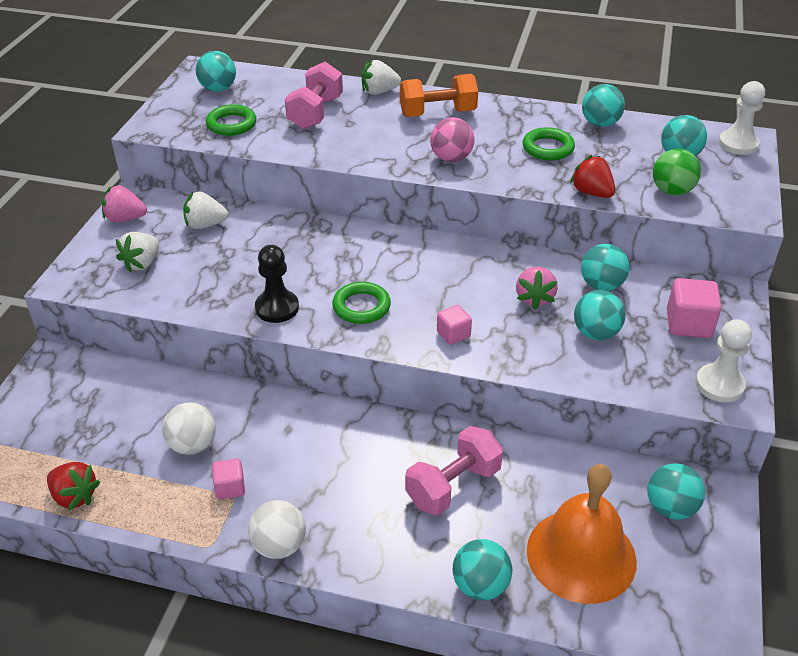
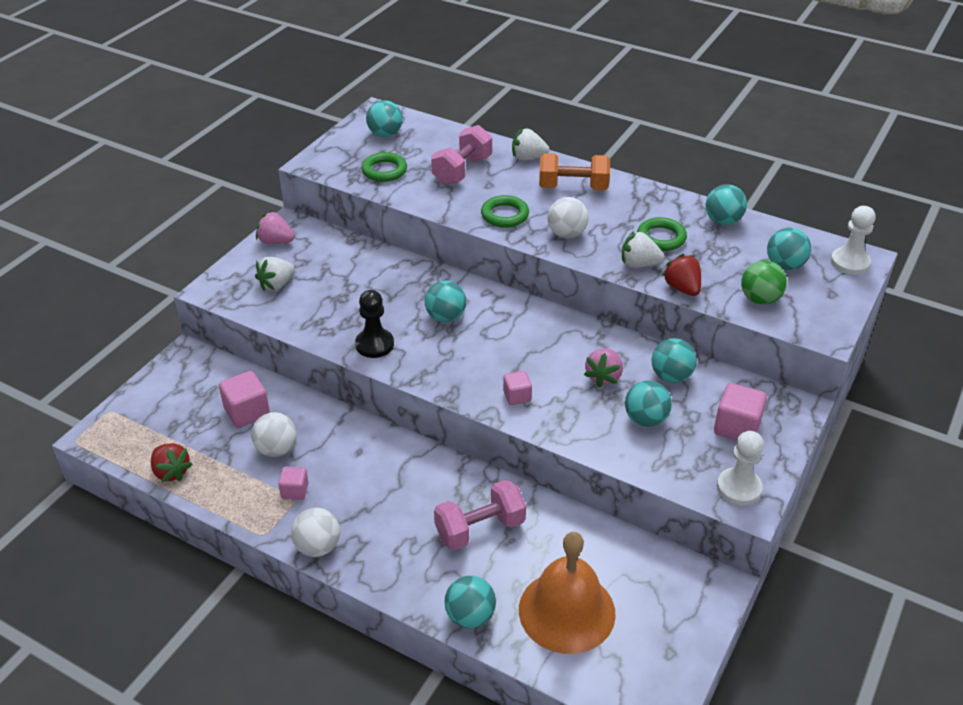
camera: 15 degrees right, 0 degrees up
(144, 410) = (247, 412): none -> pink cube
(205, 225) = (340, 258): white strawberry -> white strawberry (639, 264)
(361, 307) = (447, 357): green ring -> green ring (505, 215)
(451, 158) = (566, 234): pink ball -> white ball
(670, 508) = (664, 589): turquoise ball -> turquoise ball (445, 317)

